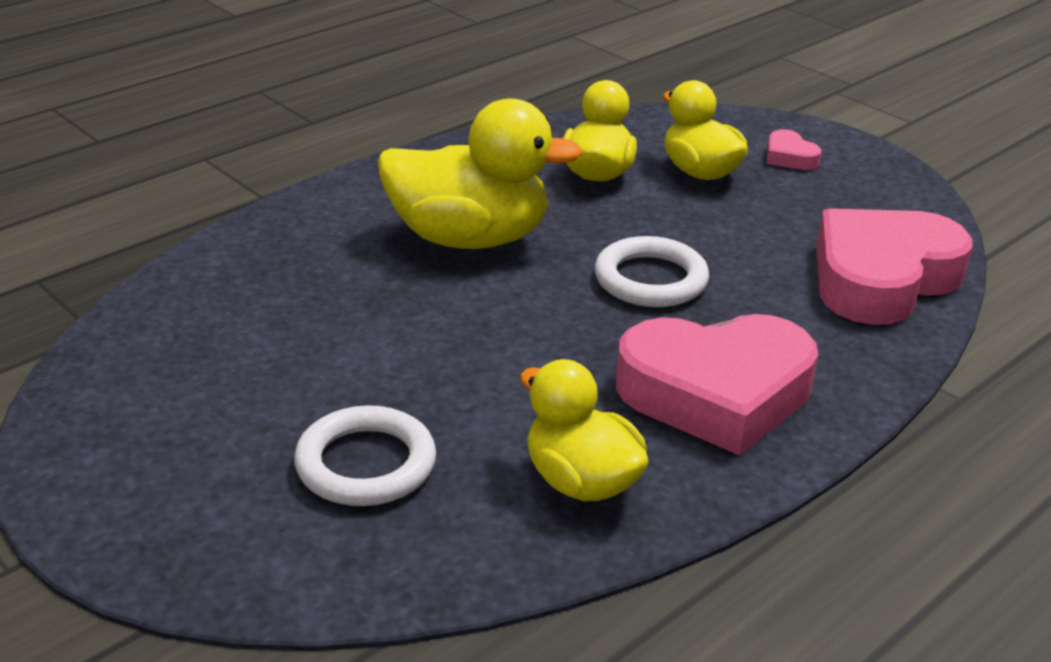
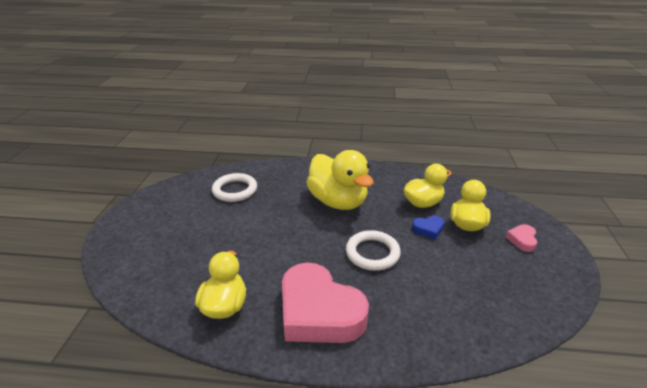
camera: 50 degrees right, 0 degrees up
(366, 464) = (188, 253): white ring -> white ring (235, 190)
(665, 205) = (428, 229): none -> blue heart
(881, 278) = (473, 318): pink heart -> none

